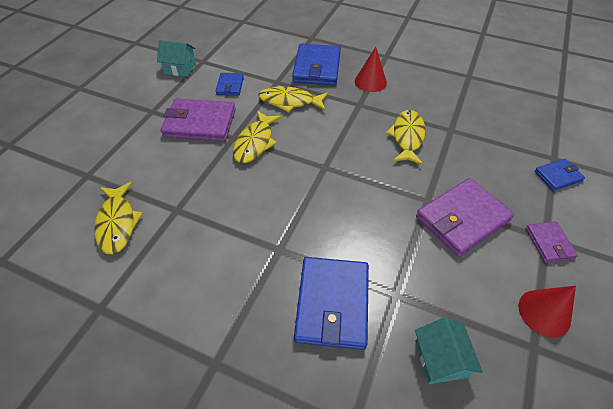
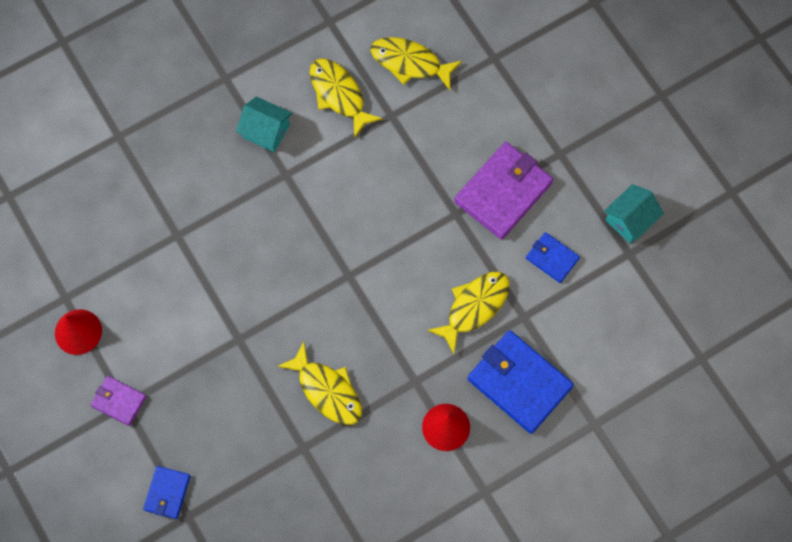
camera: 125 degrees right, 20 degrees up
(255, 142) = (431, 230): yellow fish -> yellow fish (339, 94)
(332, 304) = (206, 183): blue wallet -> none
(440, 359) = (111, 226): turquoise house -> turquoise house (266, 131)
(462, 219) = (197, 350): purple wallet -> none

